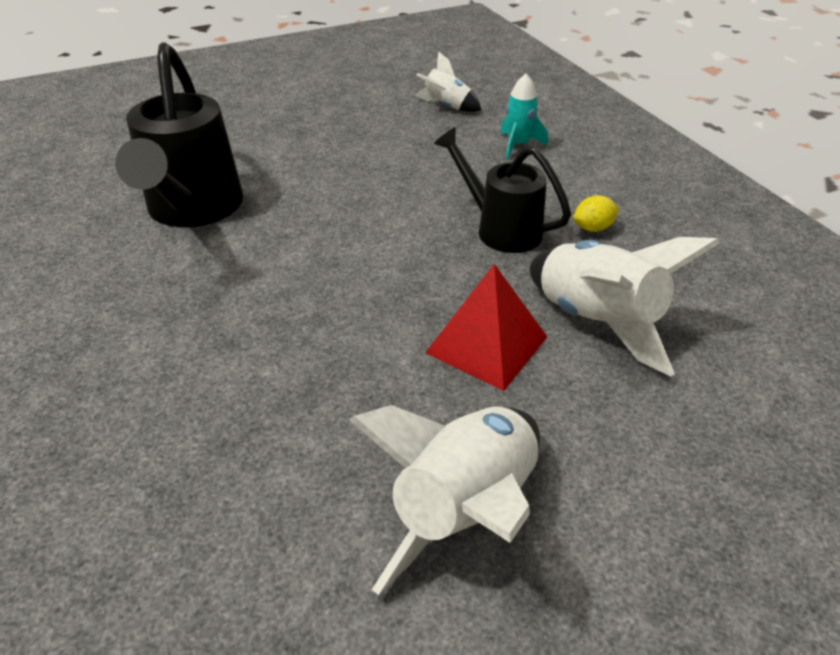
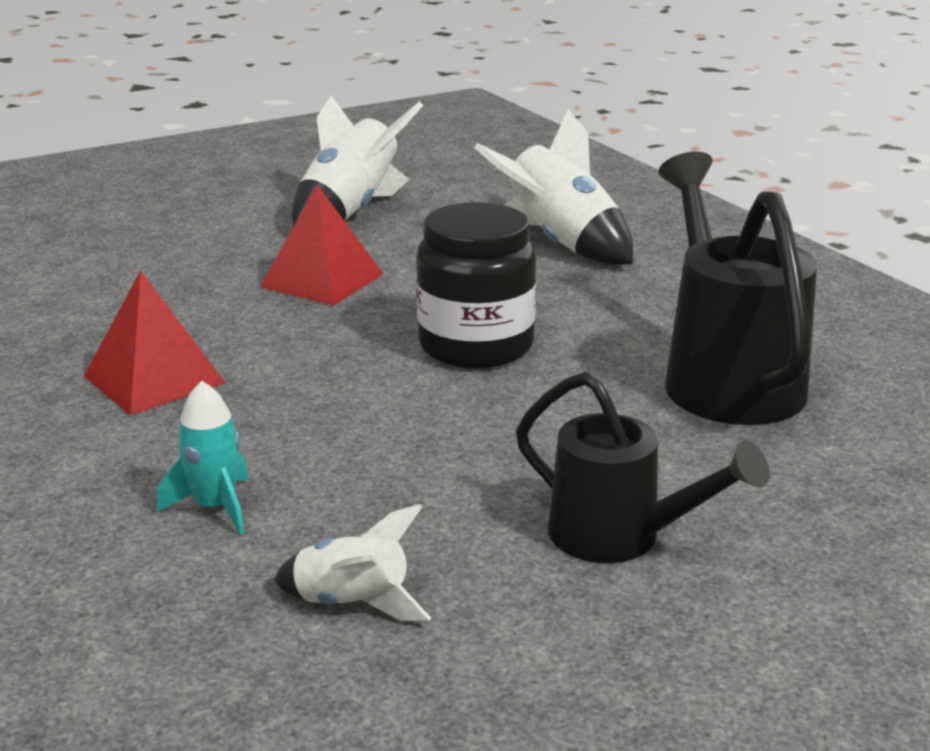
camera: 175 degrees right, 15 degrees down
(357, 248) = (476, 346): none -> black jar
(500, 229) = (284, 373): black watering can -> black watering can (619, 537)
(593, 228) = (154, 379): yellow lemon -> red pyramid
(597, 321) = (202, 298): white rocket -> white rocket (560, 244)

